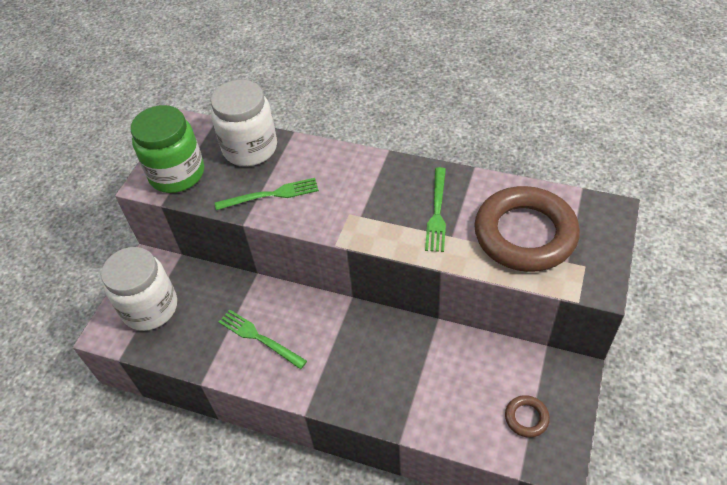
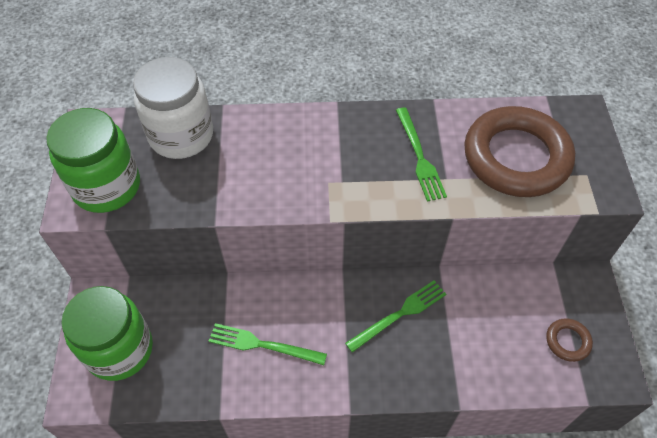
camera: 25 degrees left, 5 degrees up
(150, 308) = (119, 349): white jar -> green jar
(270, 195) = (231, 183): green fork -> green fork (399, 315)

